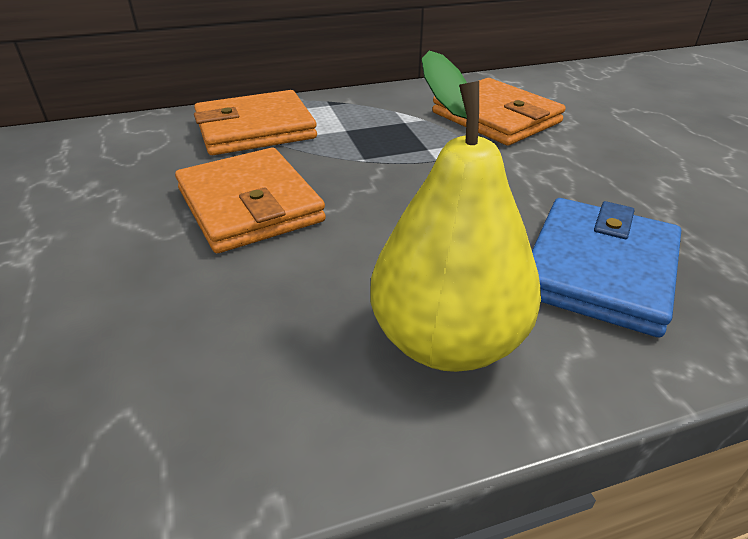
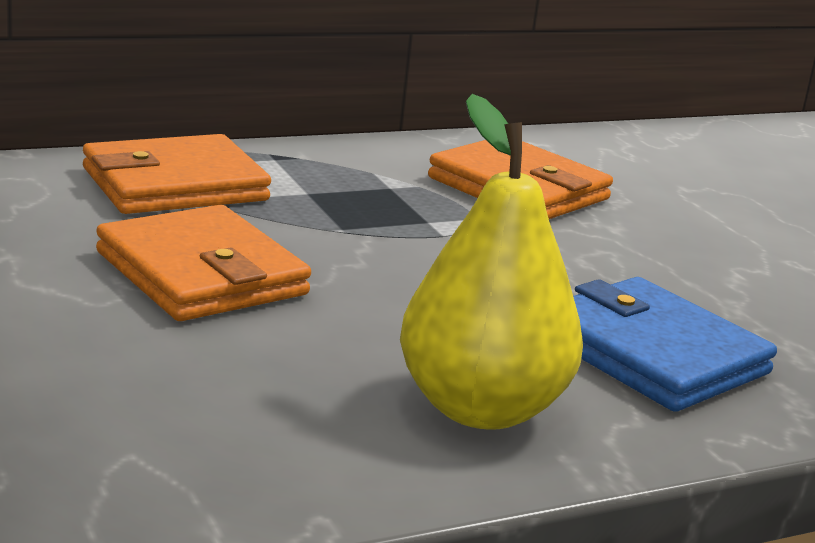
camera: 10 degrees left, 15 degrees down
(598, 269) = (651, 354): blue wallet -> blue wallet turned 60 degrees counterclockwise

